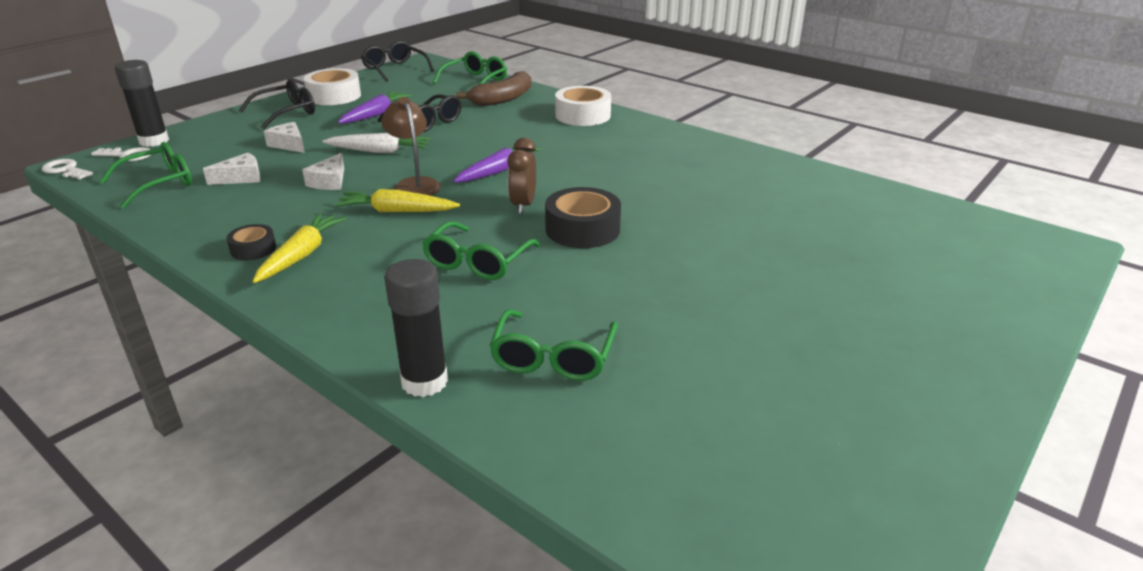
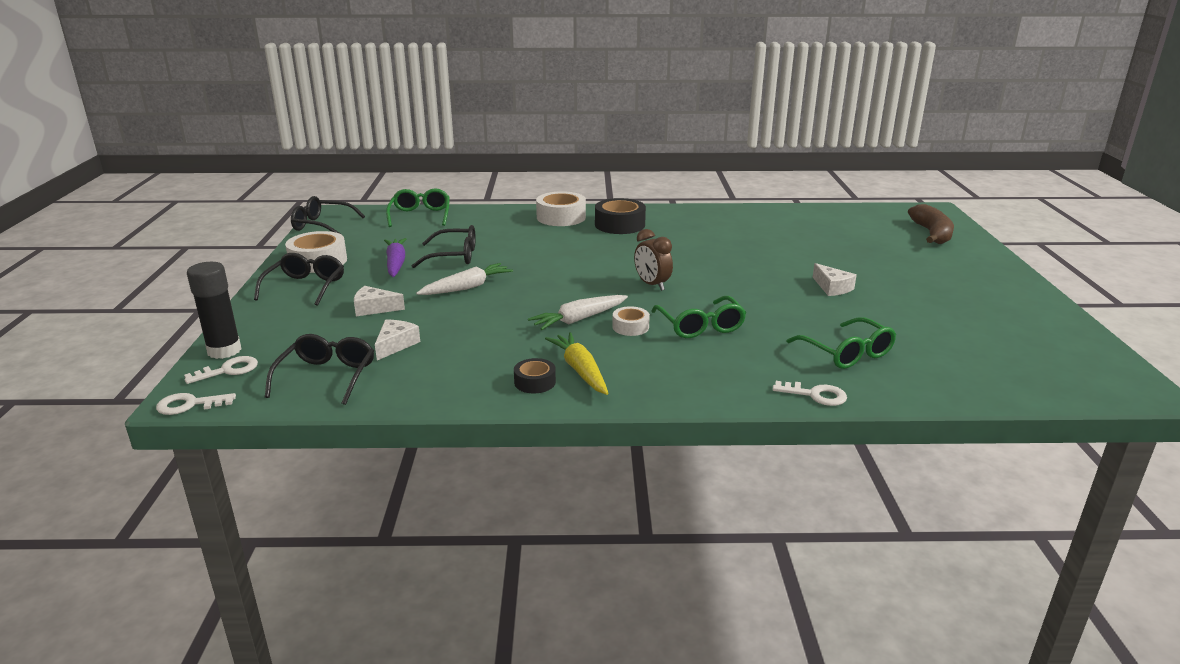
camera: 40 degrees left, 5 degrees down
(158, 184) = (326, 377): green glasses -> black glasses
(329, 181) = (479, 320): white cheese -> white cheese (832, 287)
(396, 211) = (579, 319): yellow carrot -> white carrot
(414, 184) = (549, 299): brown lamp -> none
(419, 236) = (630, 327): none -> white tape
(424, 382) = (815, 395): black glue stick -> white key
(498, 171) = (587, 270): purple carrot -> none
(503, 99) = (475, 222): brown banana -> brown banana (932, 234)
(582, 229) = (717, 285): black tape -> black tape (619, 225)

